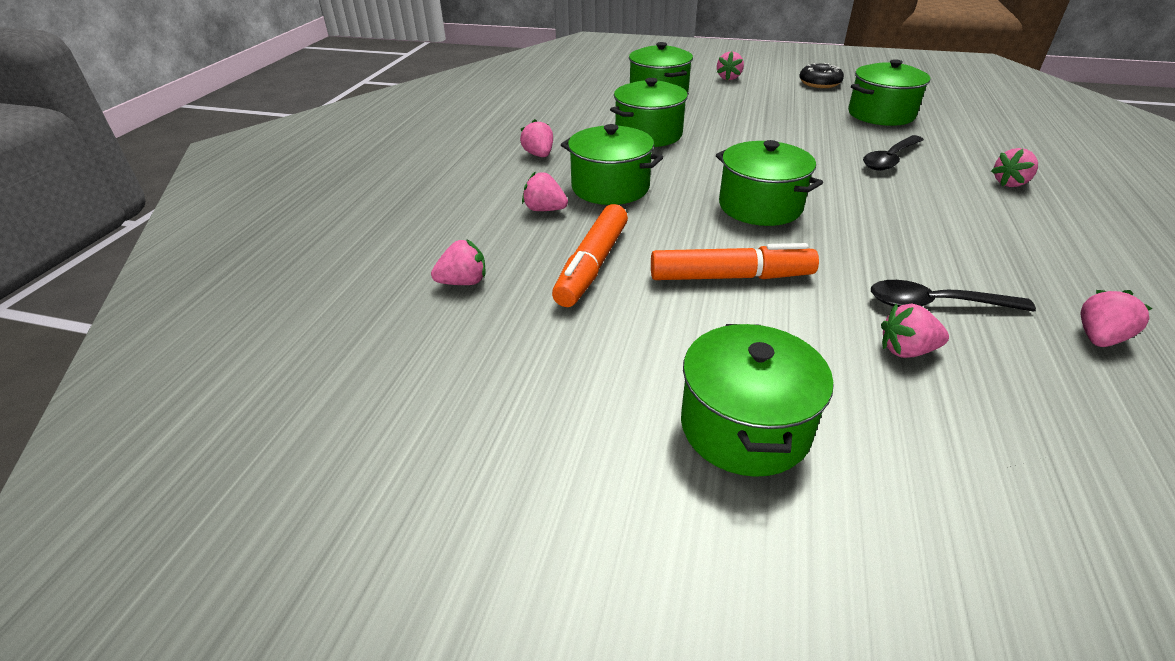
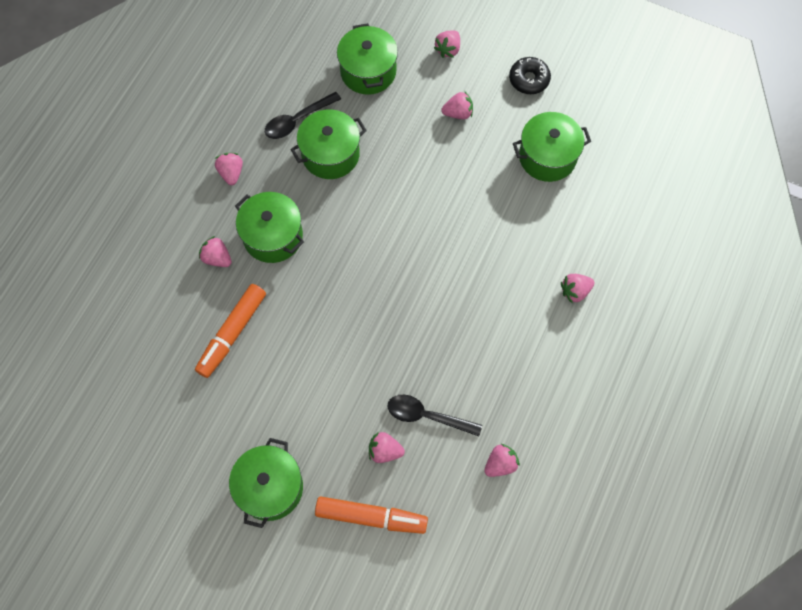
camera: 10 degrees right, 30 degrees up
(463, 282) = (147, 335): pink strawberry -> pink strawberry (458, 113)
(731, 277) = (315, 364): orange marker -> orange marker (371, 517)
(760, 206) = (372, 285): green pot -> none
(890, 159) = (507, 237): black spoon -> black spoon (297, 120)

